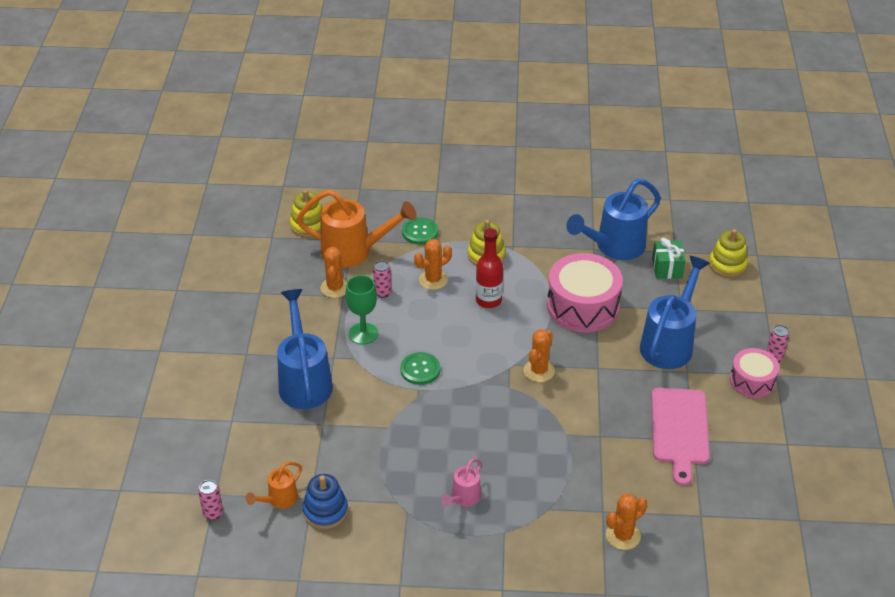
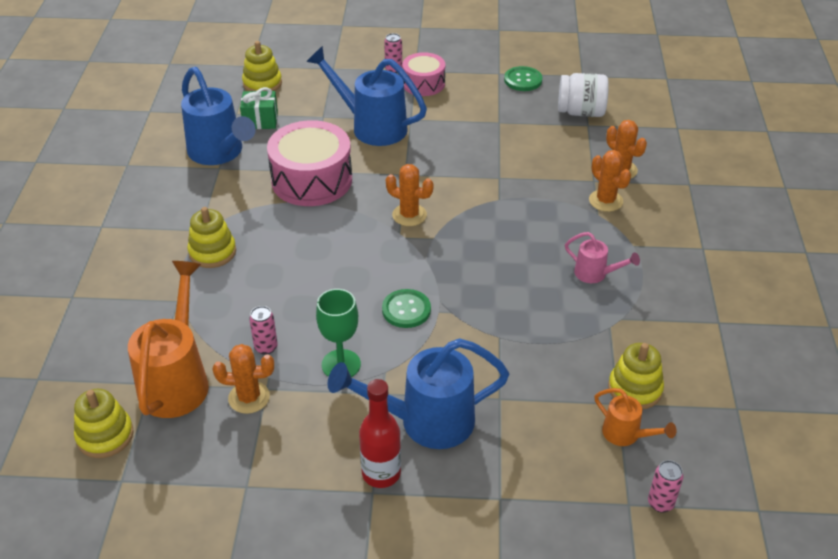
camera: 90 degrees left, 0 degrees up
(325, 511) = (635, 389): blue stacking toy -> yellow stacking toy
(420, 232) = (153, 312): green button -> green button (523, 80)
(433, 280) = (249, 299): orange cactus -> orange cactus (605, 201)
(488, 300) = (293, 251): red bottle -> red bottle (381, 473)
(680, 430) = (487, 128): pink cutting board -> none
(724, 511) = (581, 112): none -> white jar

